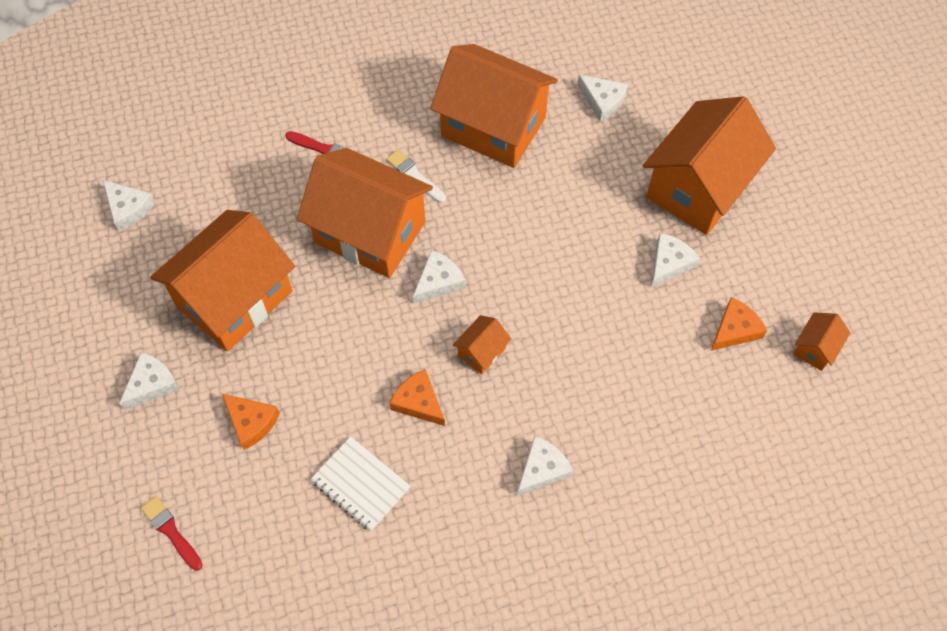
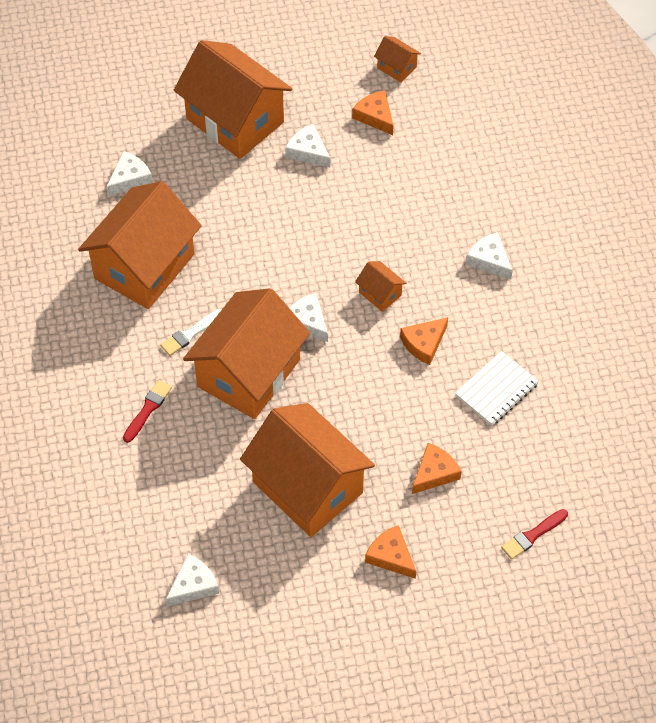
camera: 85 degrees left, 5 degrees down
(152, 384) = (391, 556): white cheese -> orange cheese

